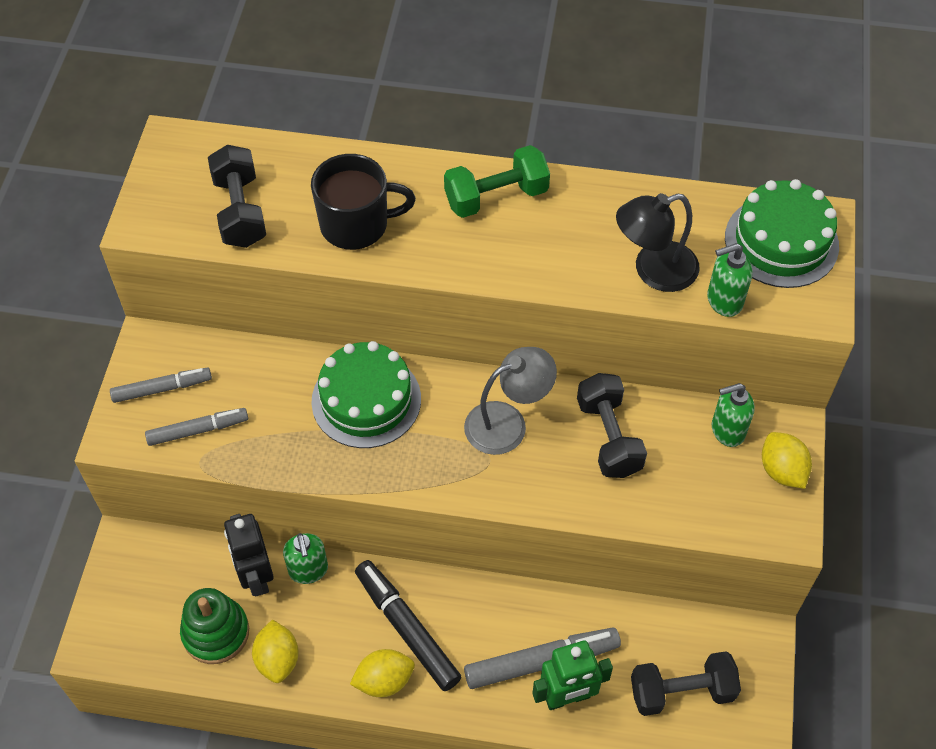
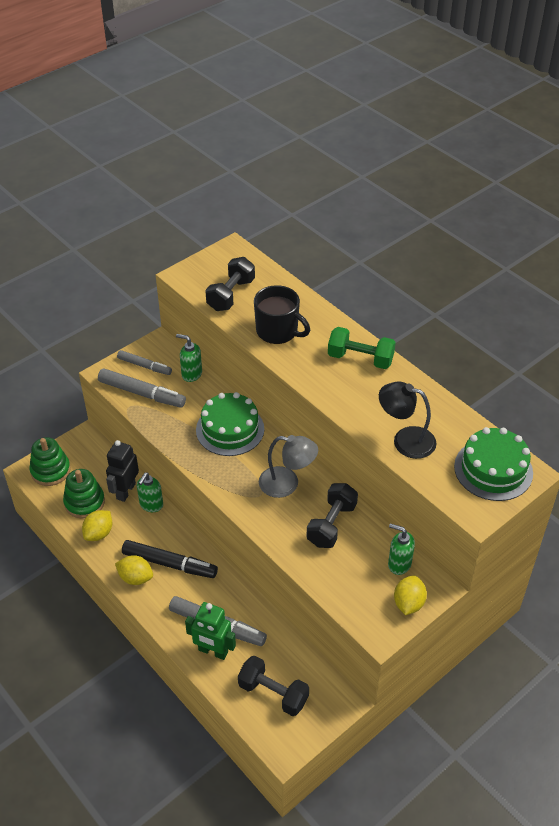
camera: 40 degrees right, 10 degrees down
(123, 624) = (50, 471): none -> green stacking toy
(197, 430) = (141, 393): grey marker -> grey marker, size x1.55
(407, 629) = (169, 563): black marker -> black marker turned 105 degrees clockwise
(724, 301) = (428, 477): green soap dispenser -> green soap dispenser (191, 374)

